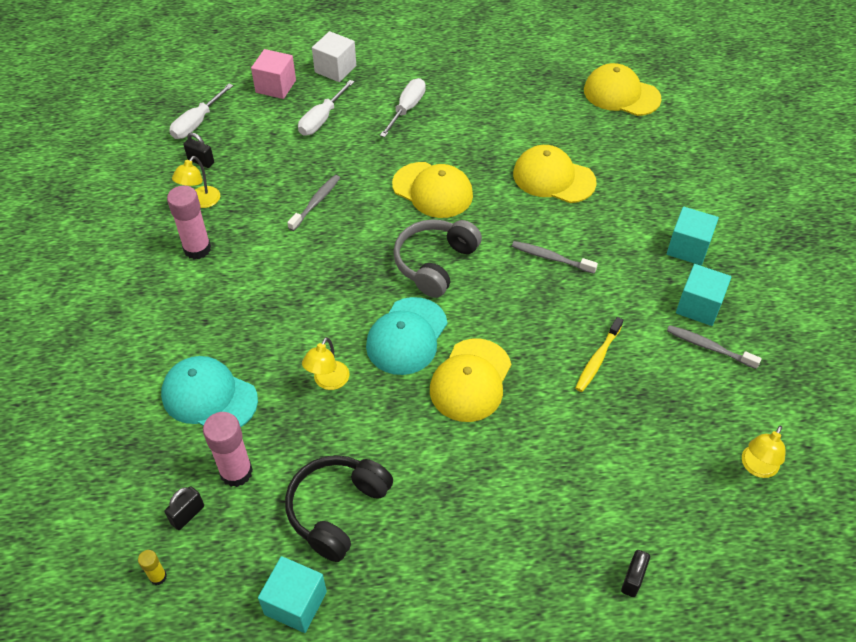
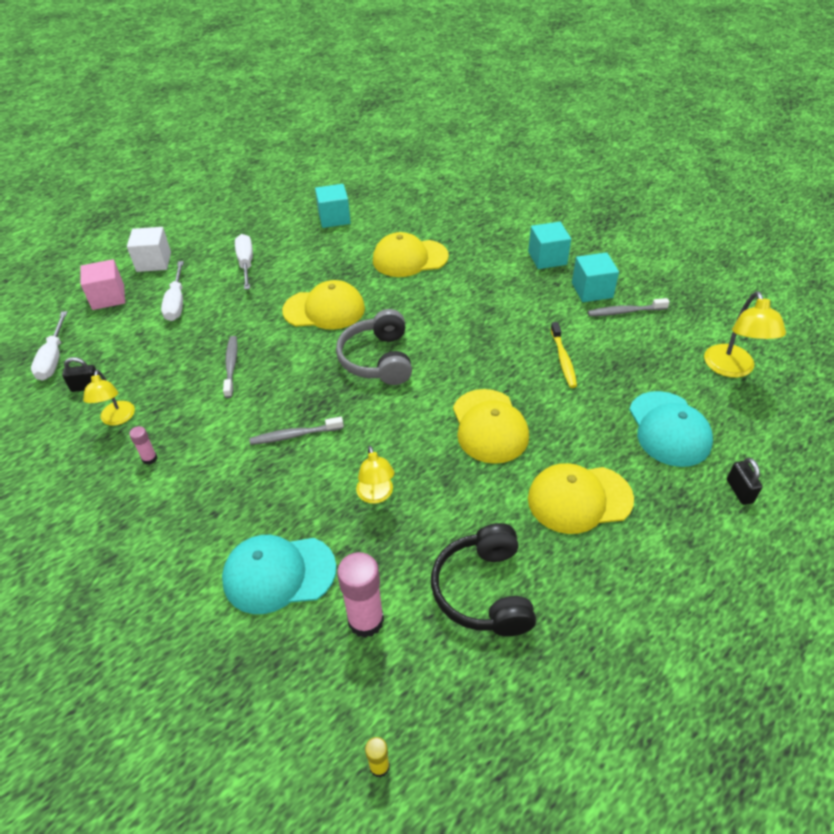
camera: 35 degrees left, 5 degrees down
(187, 515) = (355, 689): black padlock -> none
(197, 249) = (149, 458): pink glue stick -> pink glue stick, size x0.49
(295, 603) = (525, 692): turquoise cube -> turquoise cube (334, 218)
(406, 336) = (408, 423): turquoise cap -> turquoise cap (669, 429)
(551, 258) = (462, 311): grey toothbrush -> grey toothbrush (294, 435)
(621, 94) = (403, 185): yellow cap -> yellow cap (579, 499)
(756, 467) = (732, 369): yellow lamp -> yellow lamp, size x1.50

